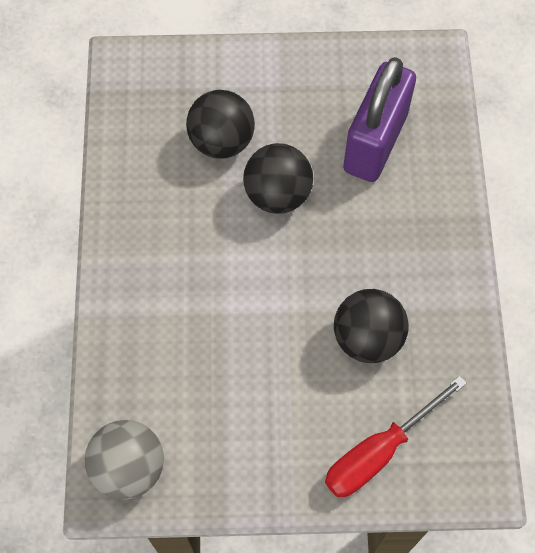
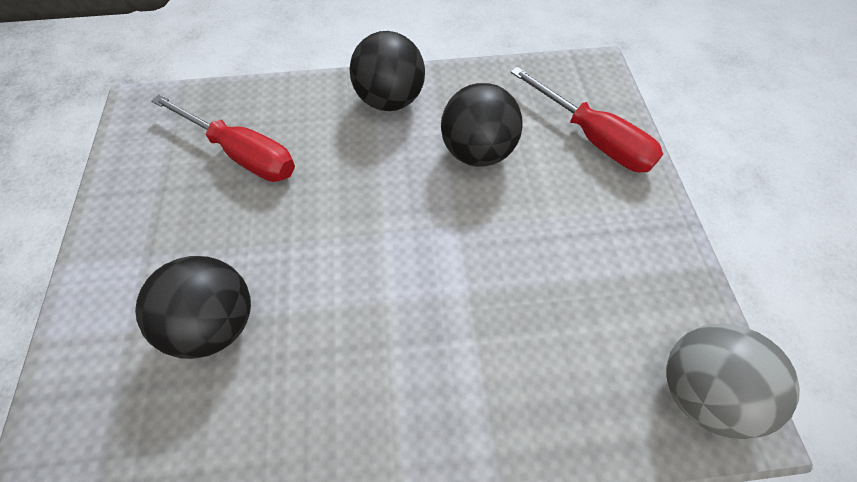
camera: 95 degrees left, 5 degrees down
(277, 194) = (304, 246): black ball -> black ball (390, 100)
(375, 143) = (242, 153): purple padlock -> red screwdriver

